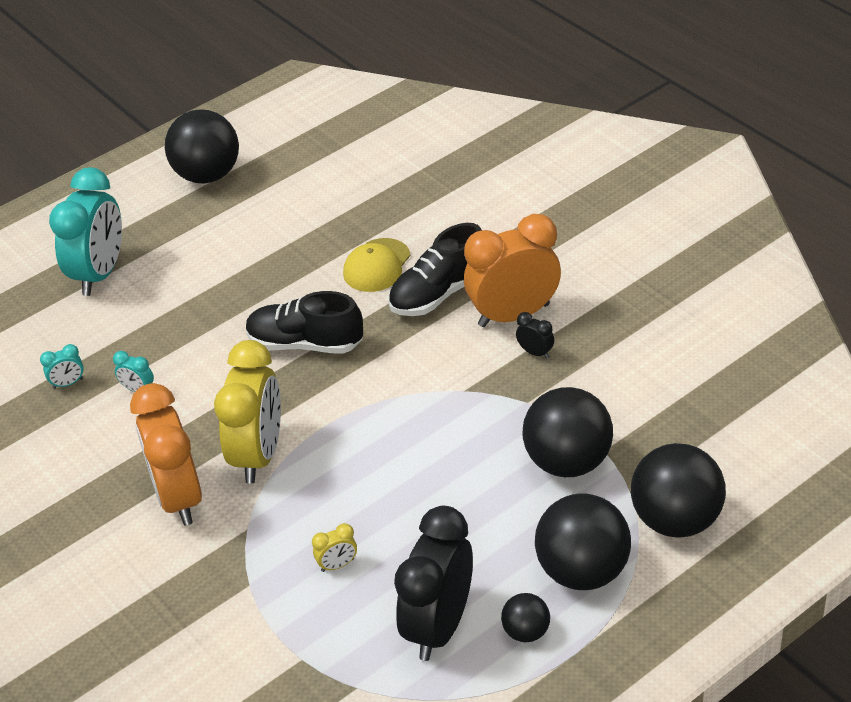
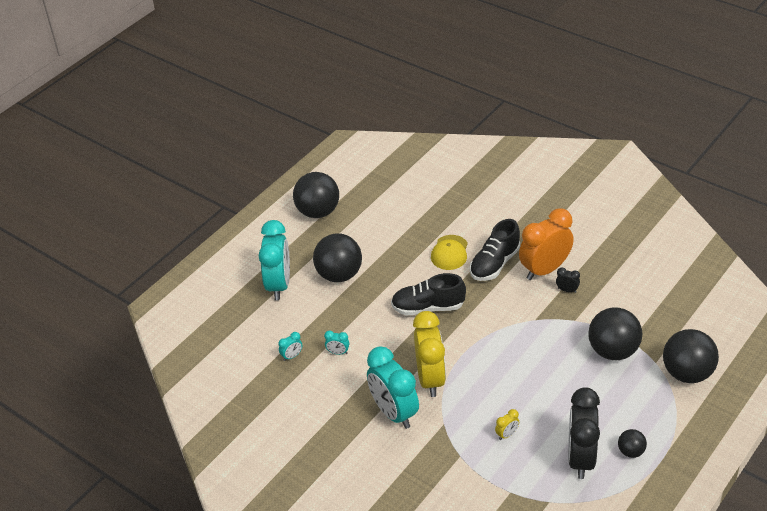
camera: 15 degrees left, 0 degrees up
(178, 497) = (394, 413): orange clock -> turquoise clock
(583, 571) = (647, 412): black ball -> black ball (339, 275)

